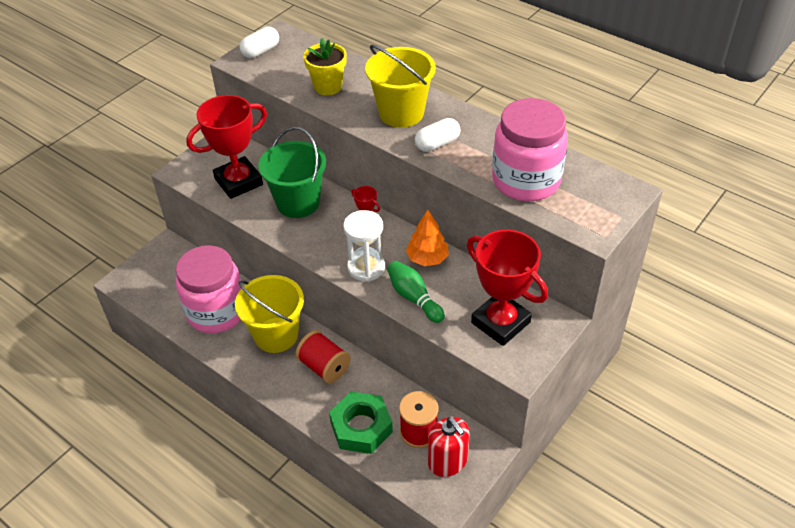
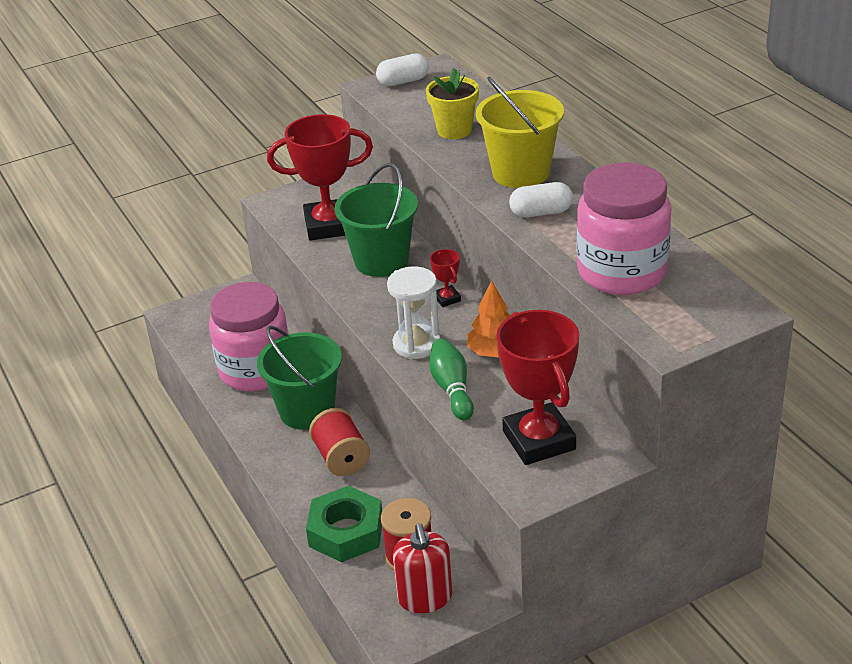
camera: 25 degrees right, 10 degrees down
(276, 335) = (307, 411): yellow bucket -> green bucket

